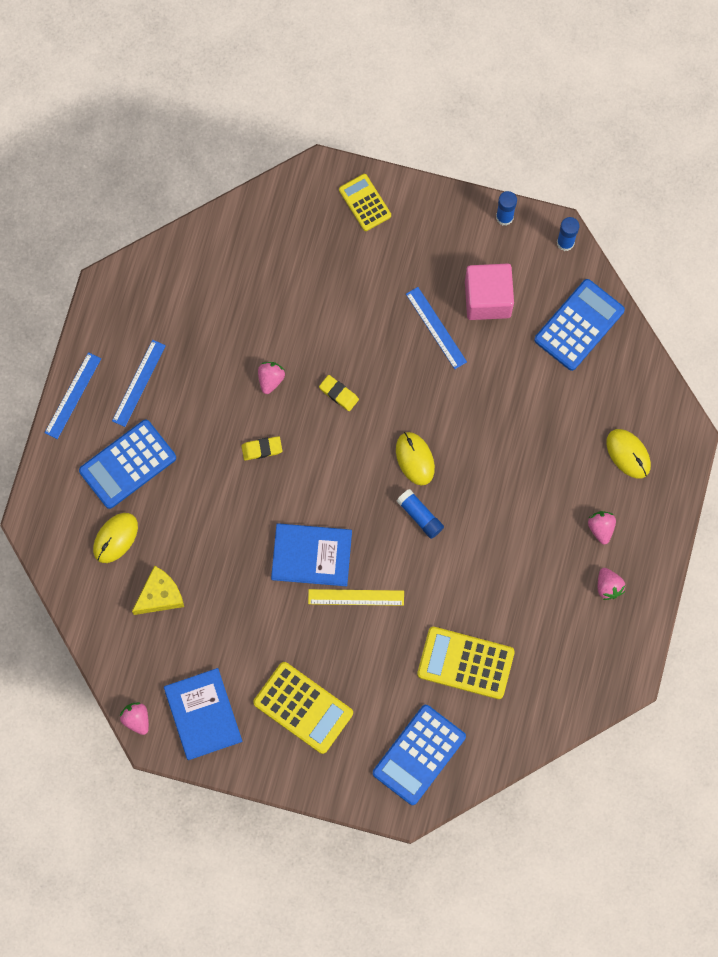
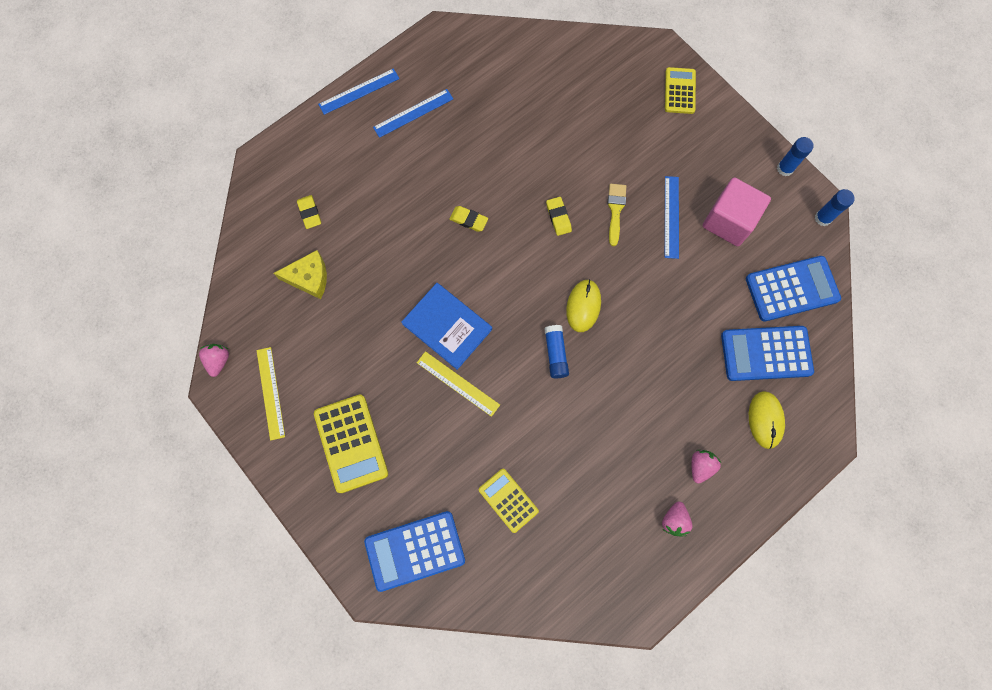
camera: 35 degrees right, 0 degrees up
(115, 538) = (310, 213): yellow mouse -> yellow eraser
(128, 464) = (360, 166): blue calculator -> blue calculator (766, 353)
(203, 714) = (270, 393): blue book -> yellow ruler
(270, 379) = (513, 173): pink strawberry -> none
(384, 354) = (615, 210): none -> yellow brush
(465, 663) = (508, 500): yellow calculator -> yellow calculator, size x0.63

